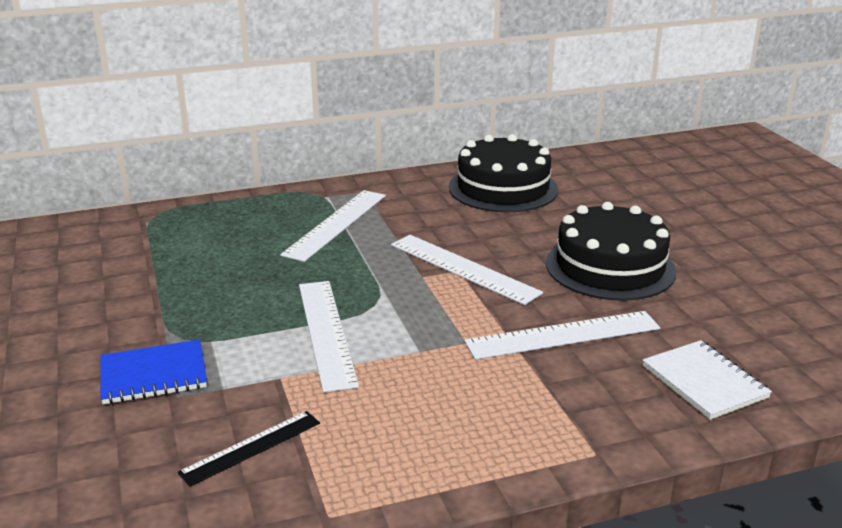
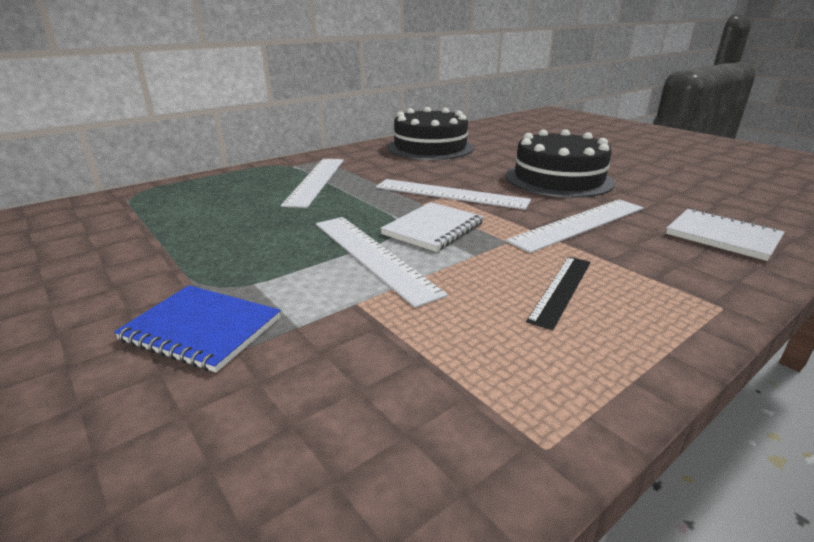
camera: 20 degrees left, 0 degrees up
(153, 375) = (202, 329): blue notebook -> blue notebook turned 60 degrees clockwise
(251, 447) = (379, 385): black ruler -> black ruler (561, 289)
(406, 312) = (433, 229): none -> white notebook

